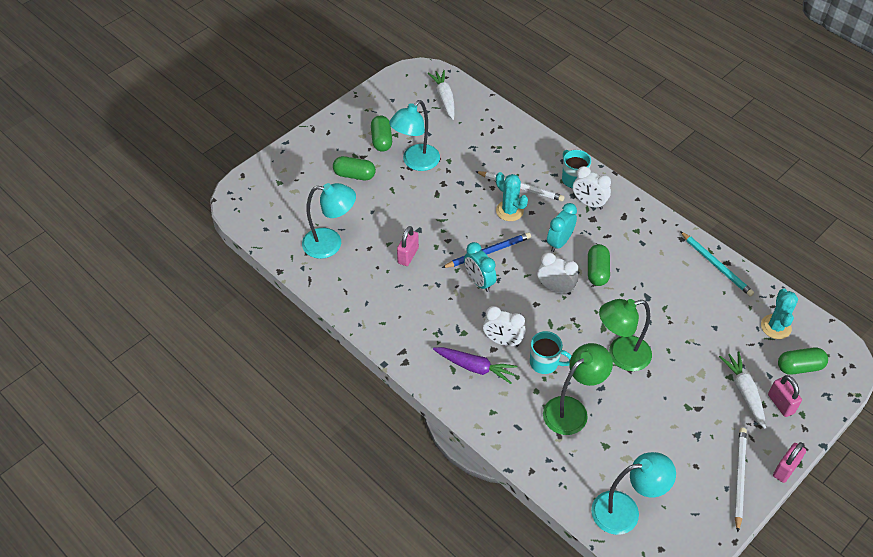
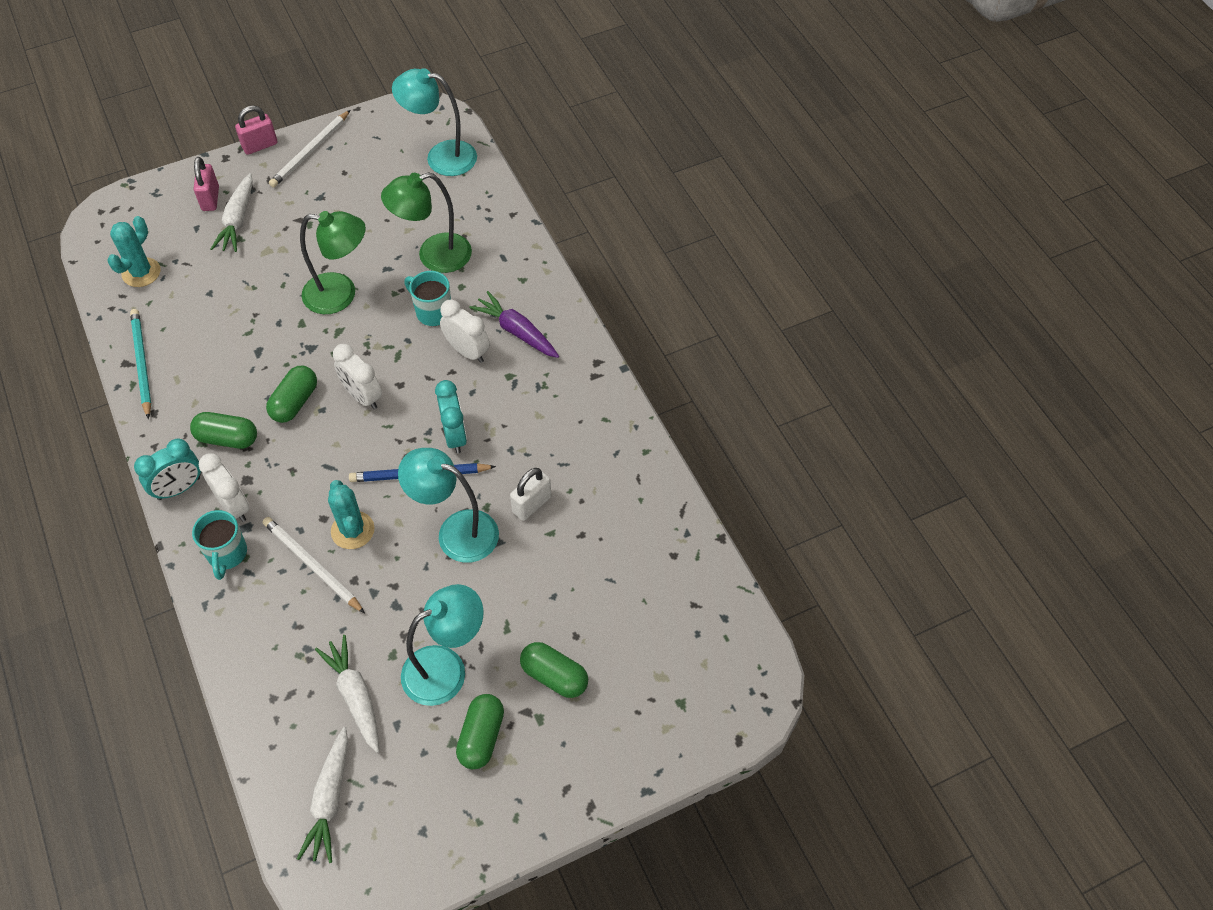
camera: 160 degrees left, 5 degrees up
(330, 243) = (634, 559): turquoise lamp -> turquoise lamp (456, 531)
(408, 255) = (532, 504): pink padlock -> white padlock
(457, 138) = (355, 696): none -> white carrot
(559, 242) = (315, 459): turquoise clock -> turquoise clock (179, 488)
(799, 367) = (157, 226): green capsule -> green capsule (227, 438)

